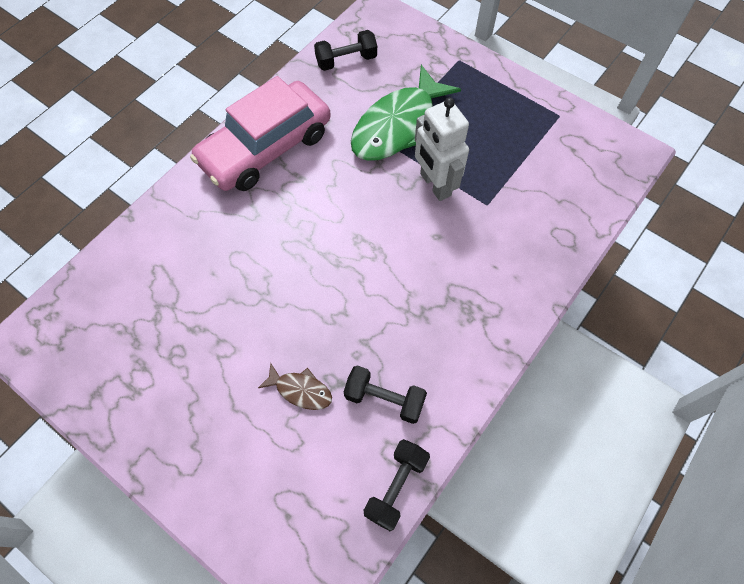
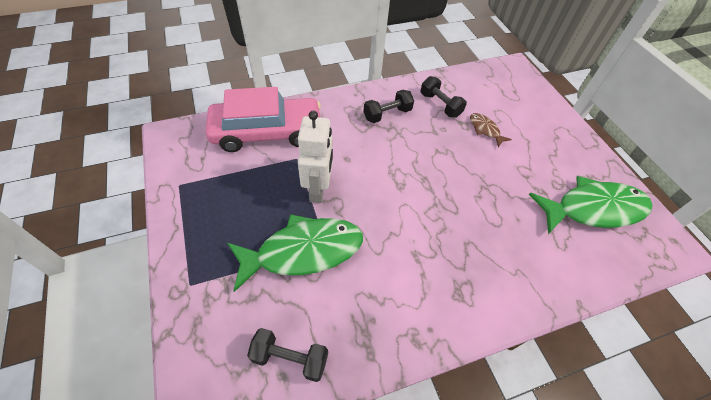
camera: 150 degrees left, 10 degrees down
(126, 339) = (593, 209): none -> green fish
(265, 148) = (430, 301): pink car -> pink car (267, 132)
(396, 486) = (456, 76): black dumbbell -> black dumbbell (387, 114)

